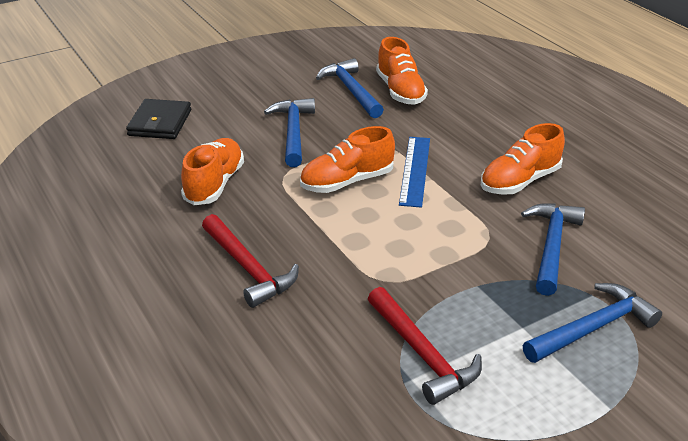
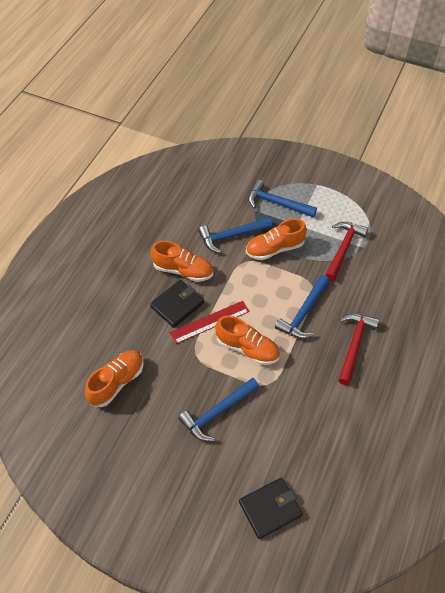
camera: 125 degrees left, 20 degrees up
(214, 184) = (305, 415): orange shoe -> orange shoe (274, 249)
(351, 90) = (136, 413): blue hammer -> blue hammer (303, 313)
(415, 170) = (209, 322): blue ruler -> red ruler
(465, 157) = (177, 305): none -> black wallet

